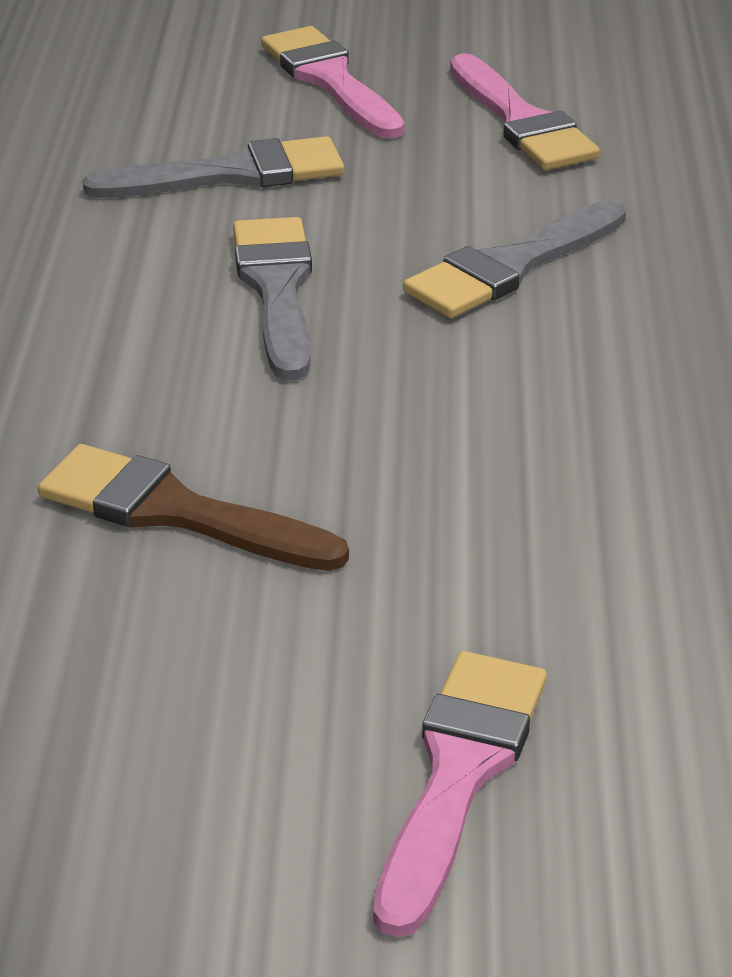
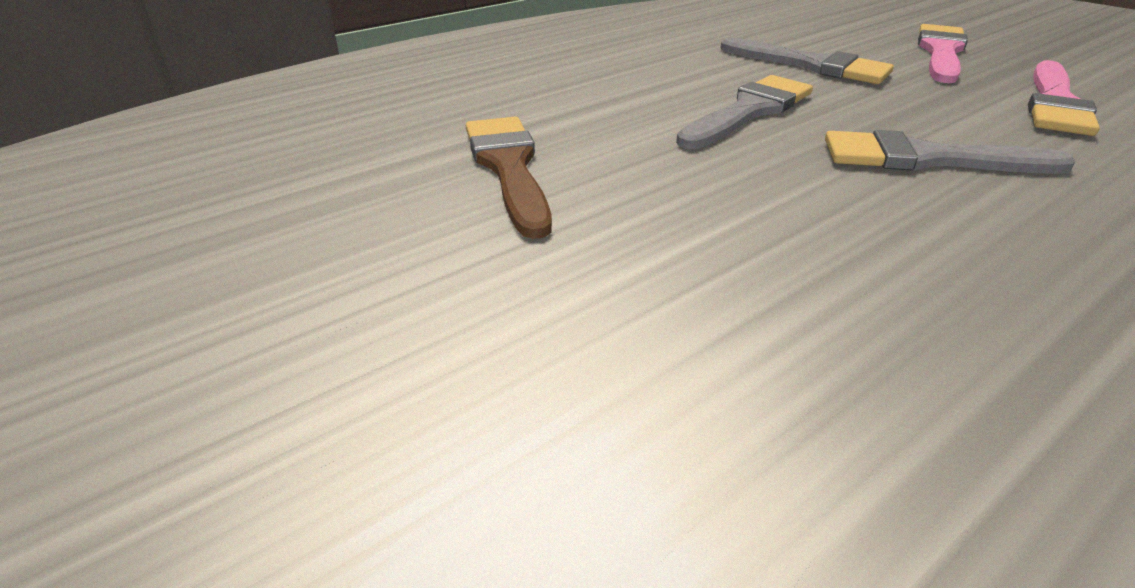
camera: 50 degrees right, 0 degrees up
(459, 775) = (347, 400): pink brush -> none

